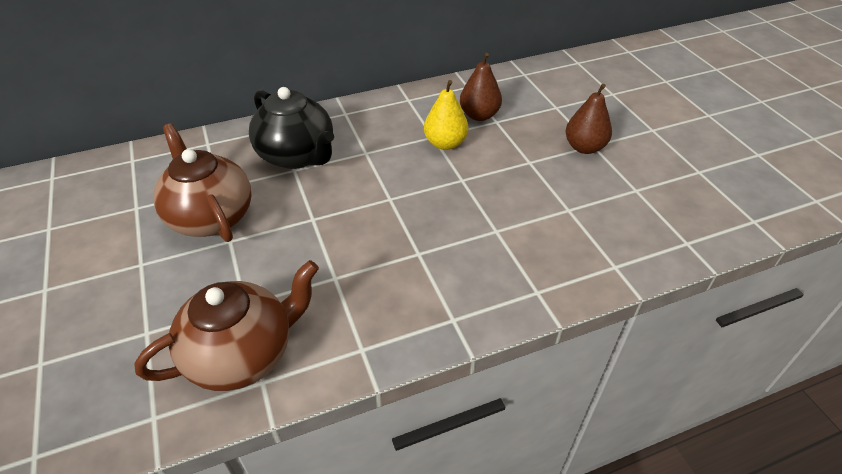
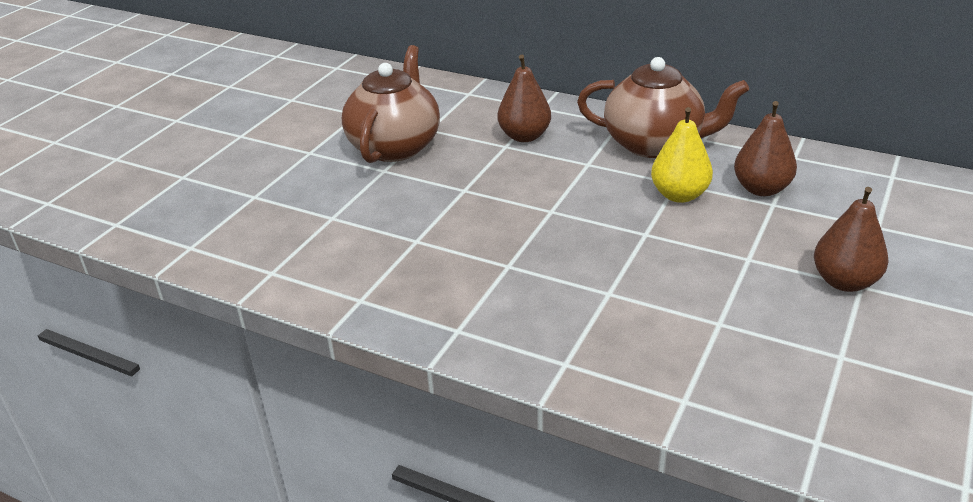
camera: 50 degrees right, 10 degrees down
(243, 354) = (285, 247): brown teapot -> brown teapot (654, 144)
(297, 155) = (524, 136): black teapot -> brown pear

